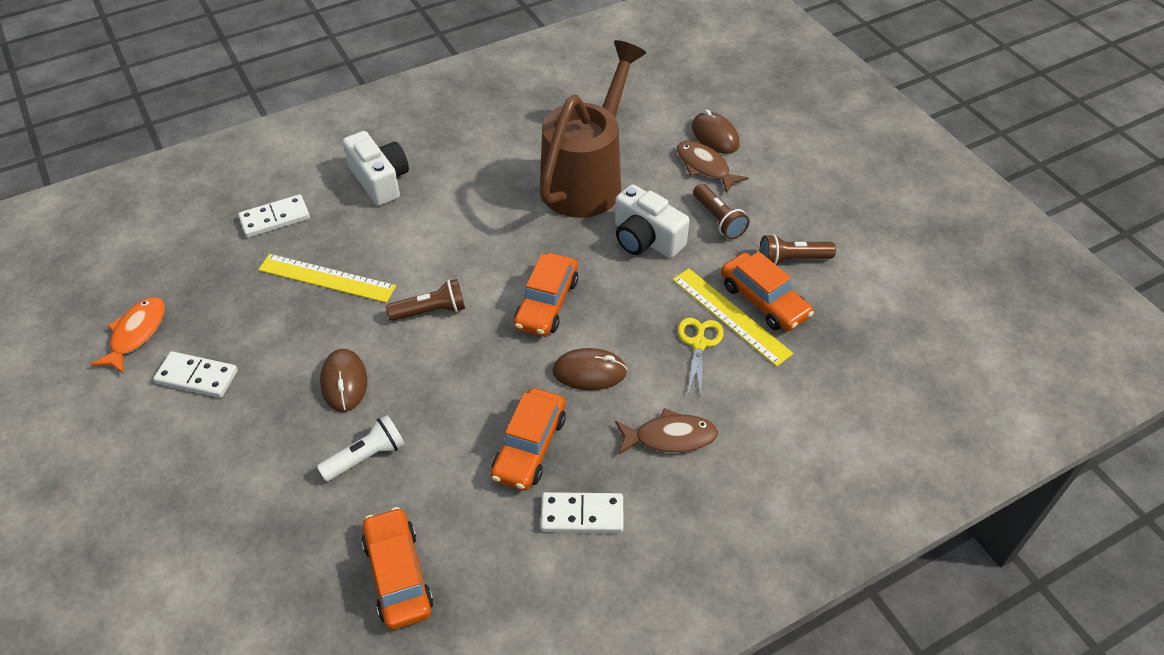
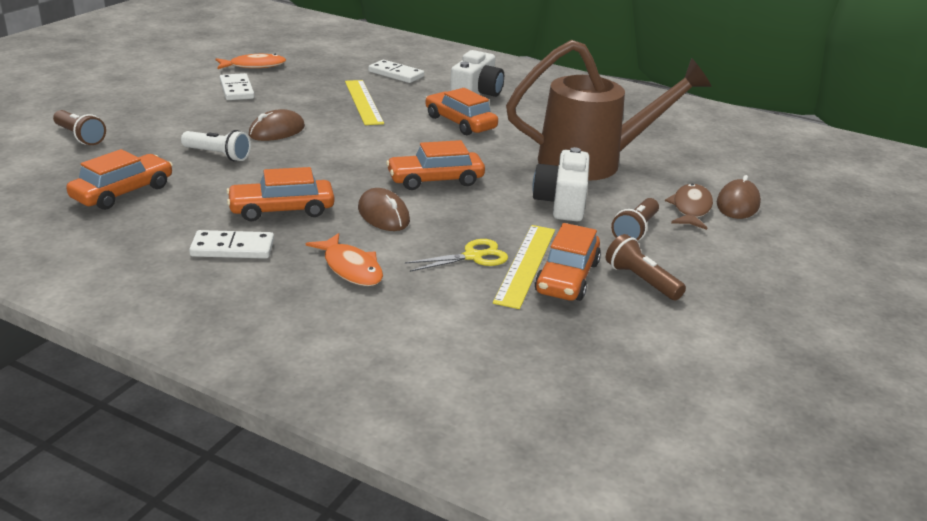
camera: 55 degrees right, 20 degrees down
(431, 311) = (374, 141): brown flashlight -> brown flashlight (80, 137)
(439, 226) = (460, 123): none -> orange car
(582, 514) = (232, 248): white domino -> white domino turned 60 degrees counterclockwise
(670, 437) = (351, 268): brown fish -> orange fish

